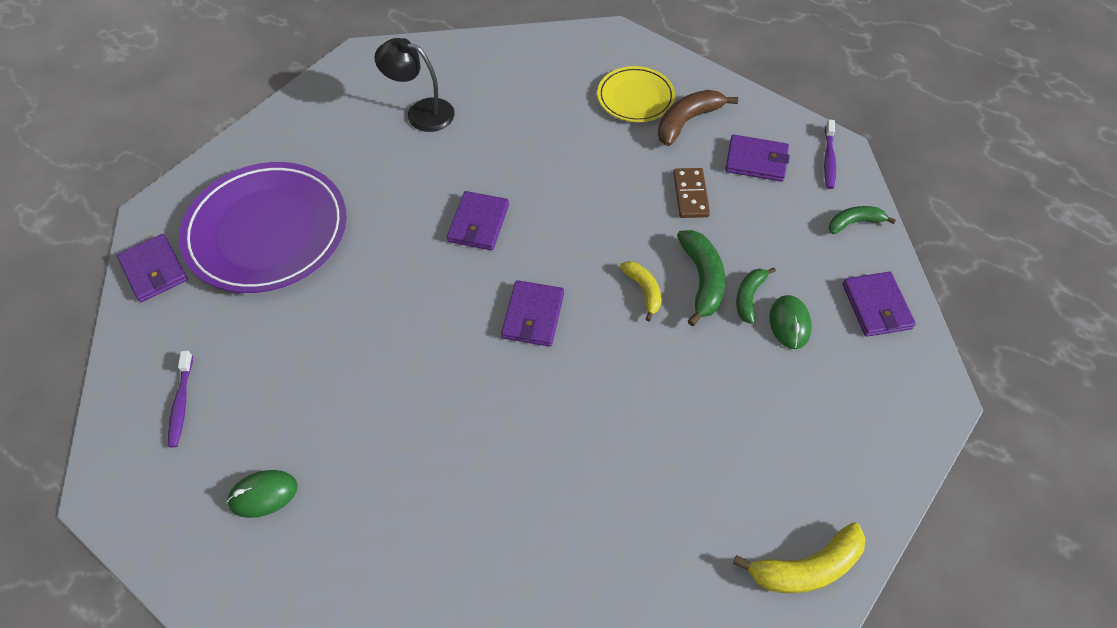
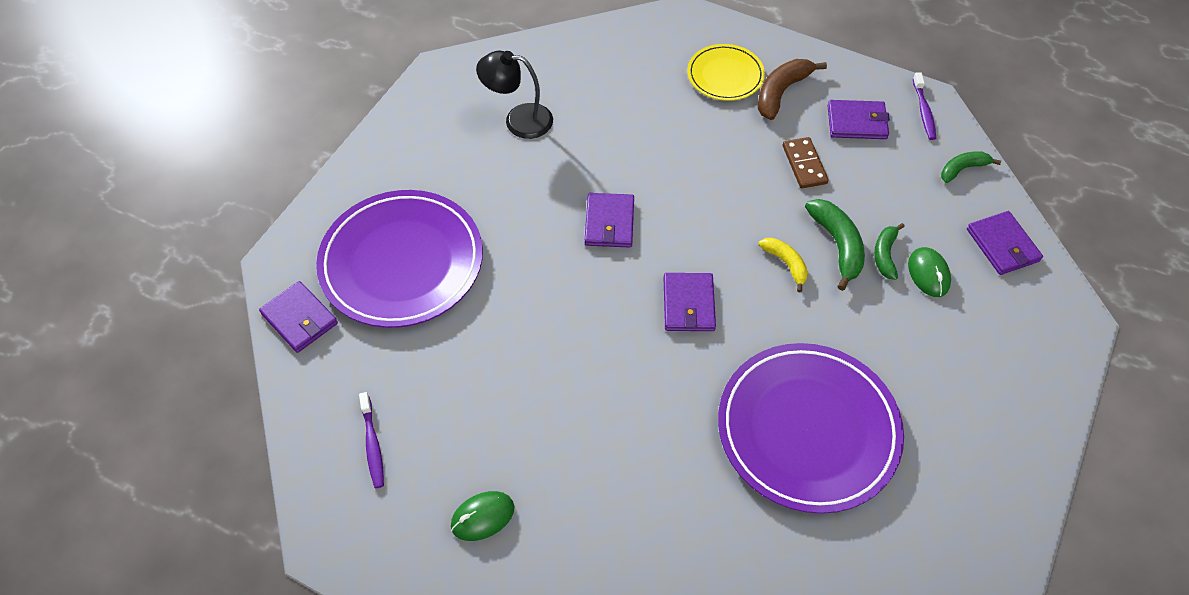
camera: 10 degrees left, 0 degrees up
(618, 463) = (807, 429): none -> purple plate
(806, 568) = (1001, 493): yellow banana -> none

